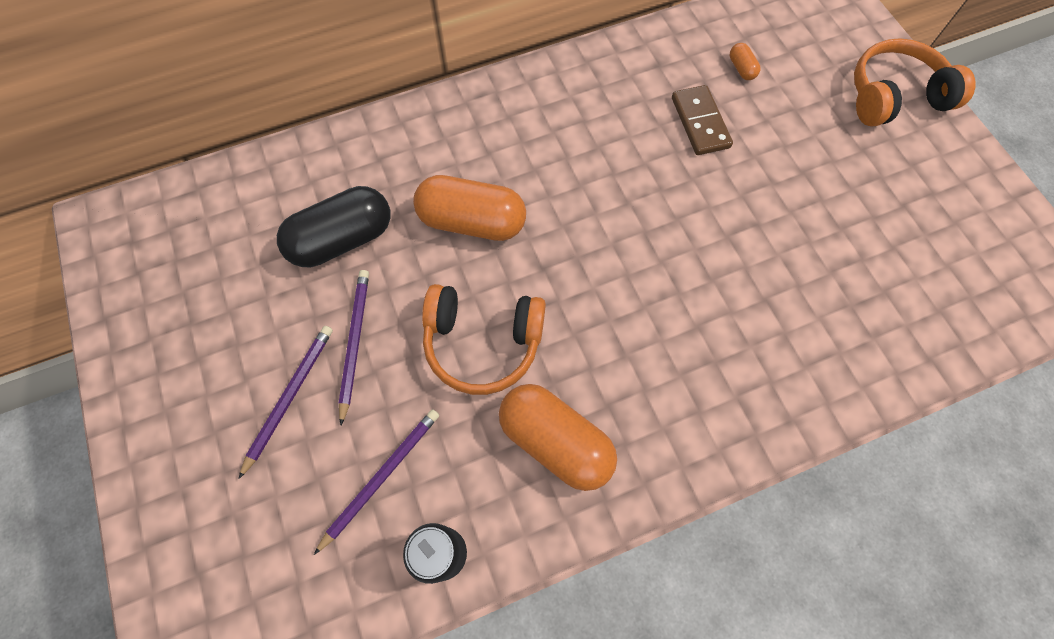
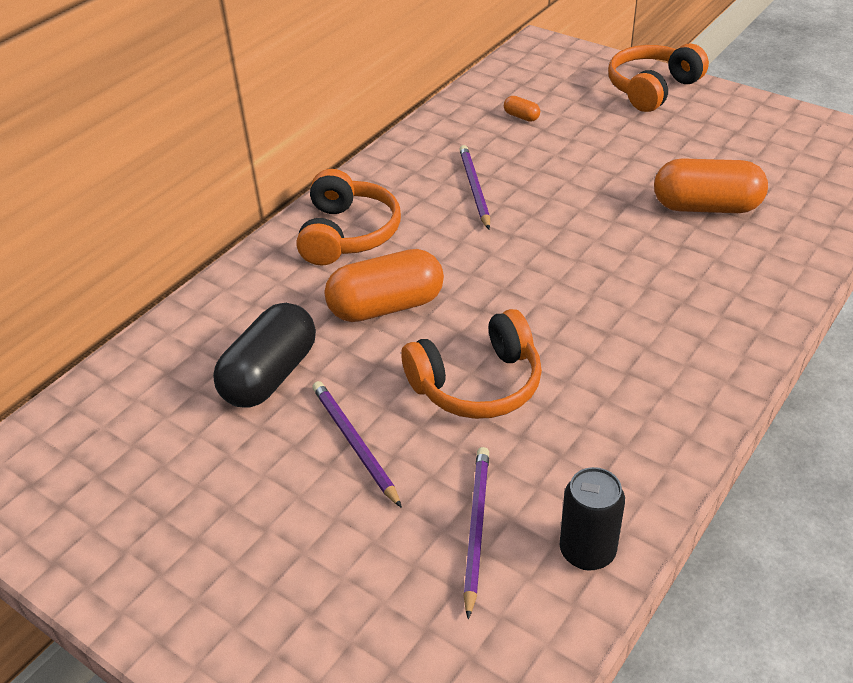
camera: 30 degrees left, 25 degrees down
(289, 397) = (326, 518): purple pencil -> purple pencil (474, 189)
(497, 127) = (348, 234): none -> orange headphones
(555, 441) = (607, 418): orange capsule -> orange capsule (706, 207)
(700, 122) = (521, 161): brown domino -> none

